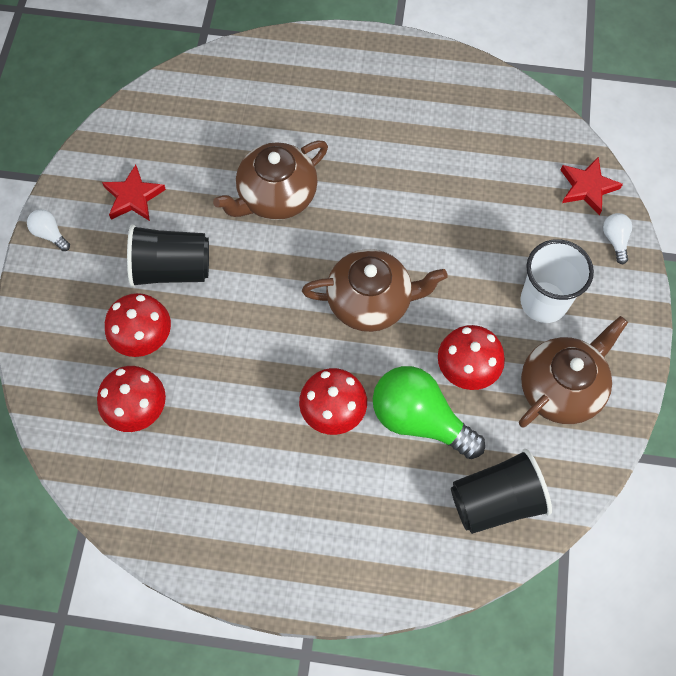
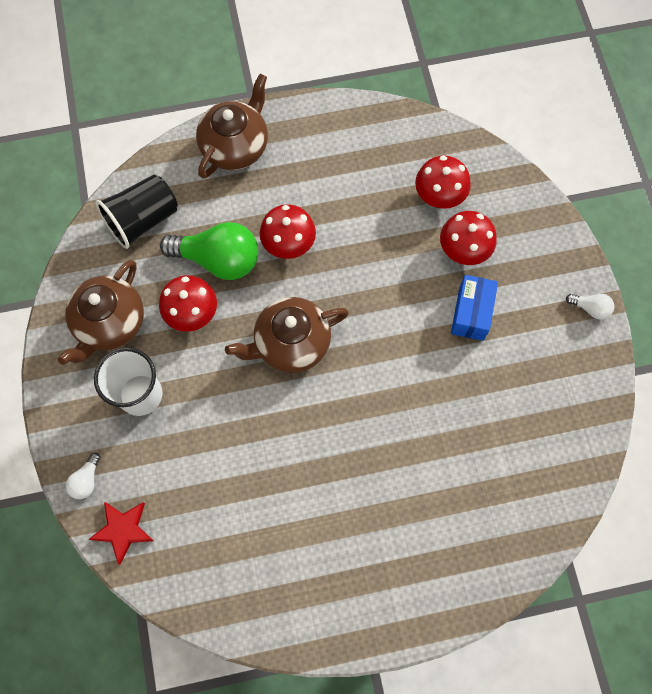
camera: 160 degrees right, 5 degrees up
(133, 197) = (539, 368): red star -> none
(171, 269) = (471, 313): black cup -> blue box
(276, 196) = (413, 414): brown teapot -> brown teapot (236, 146)
(615, 240) = (86, 480): white light bulb -> white light bulb turned 45 degrees clockwise

